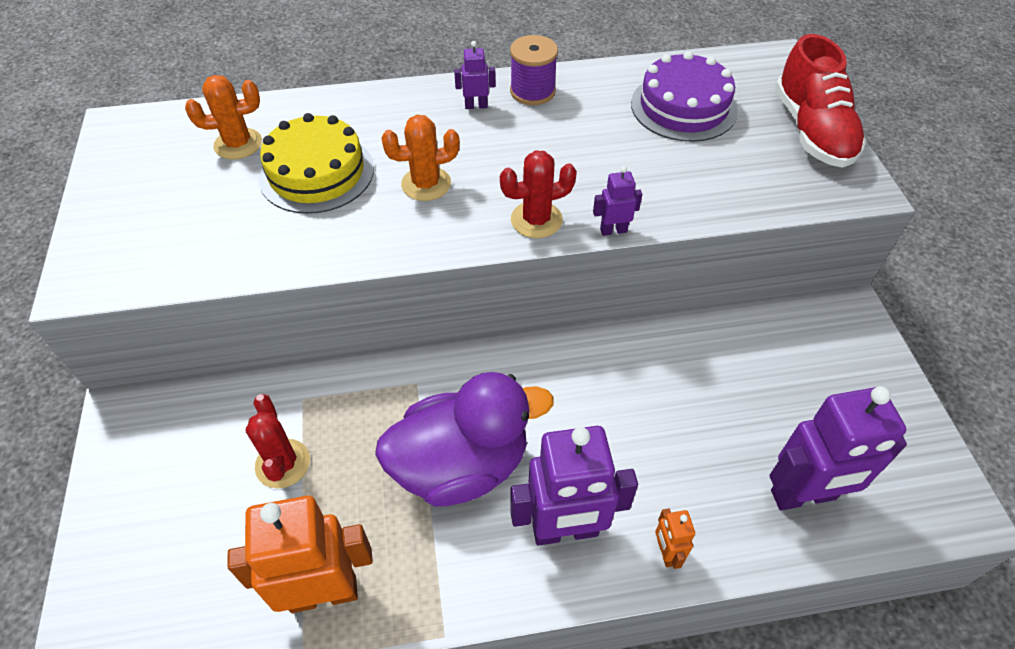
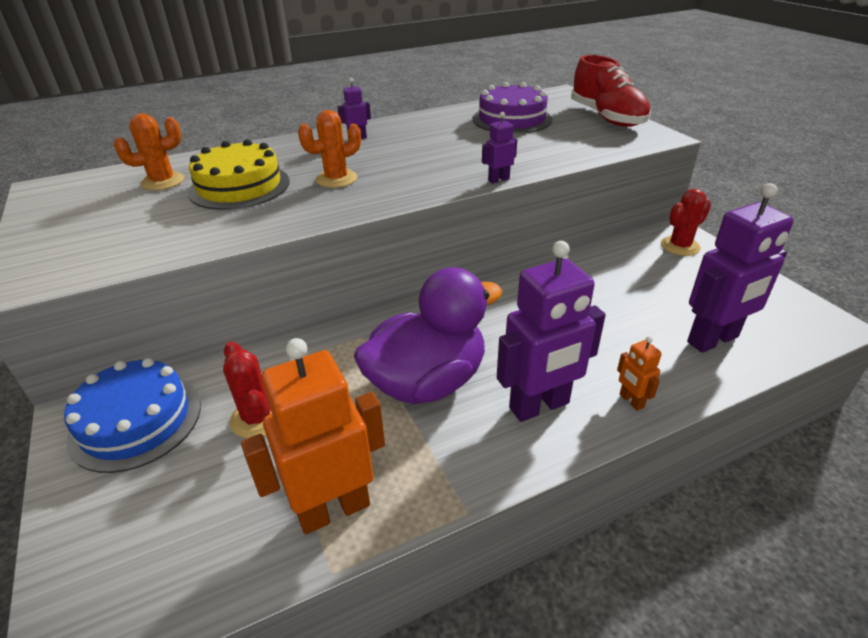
camera: 15 degrees left, 15 degrees down
(172, 434) = (136, 421): none -> blue cake
(532, 91) = (397, 126): purple spool -> none
(536, 220) = (436, 183): red cactus -> red cactus (680, 246)

